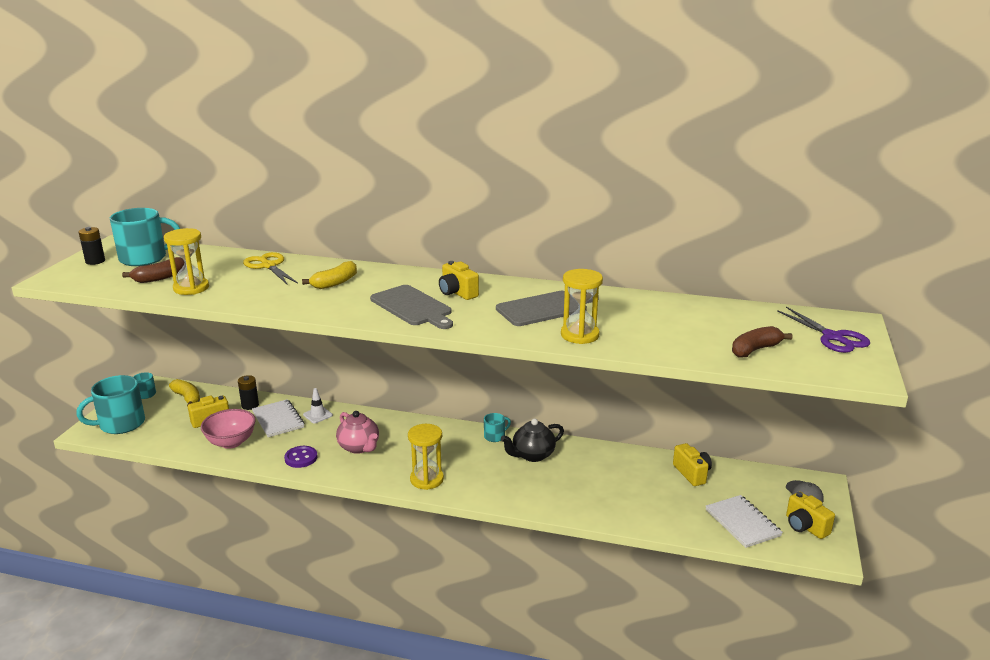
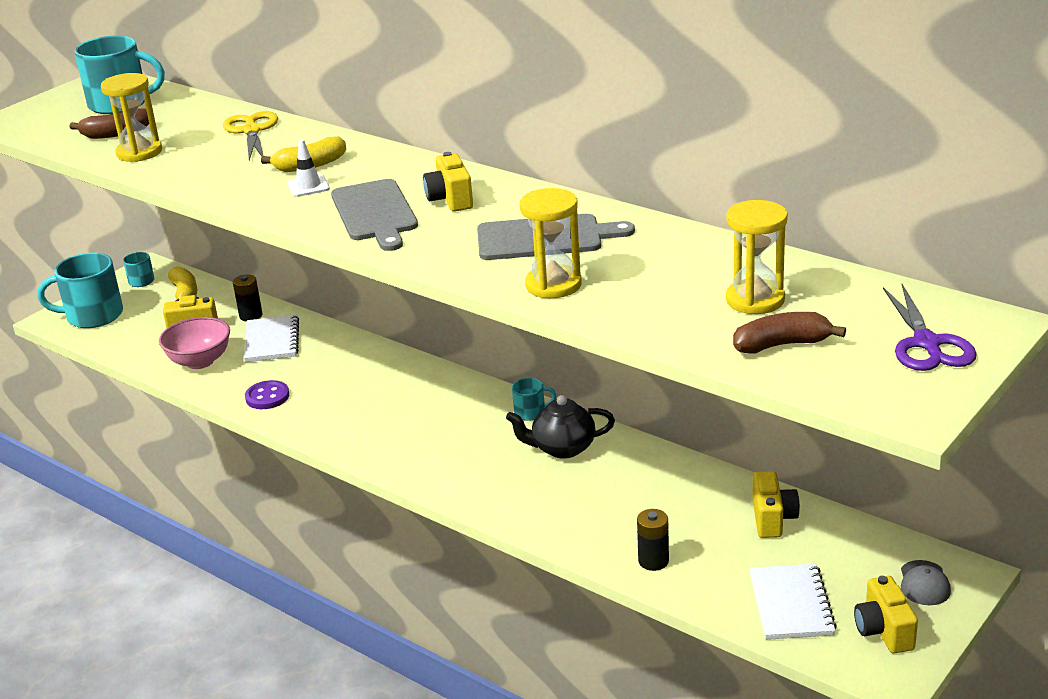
camera: 25 degrees right, 5 degrees up
(95, 261) = (64, 102): black battery -> black battery (653, 561)
(318, 415) = (323, 342): white traffic cone -> white traffic cone (308, 186)
(359, 447) = (346, 395): pink teapot -> none
(427, 479) = (401, 455): yellow hourglass -> yellow hourglass (755, 300)

